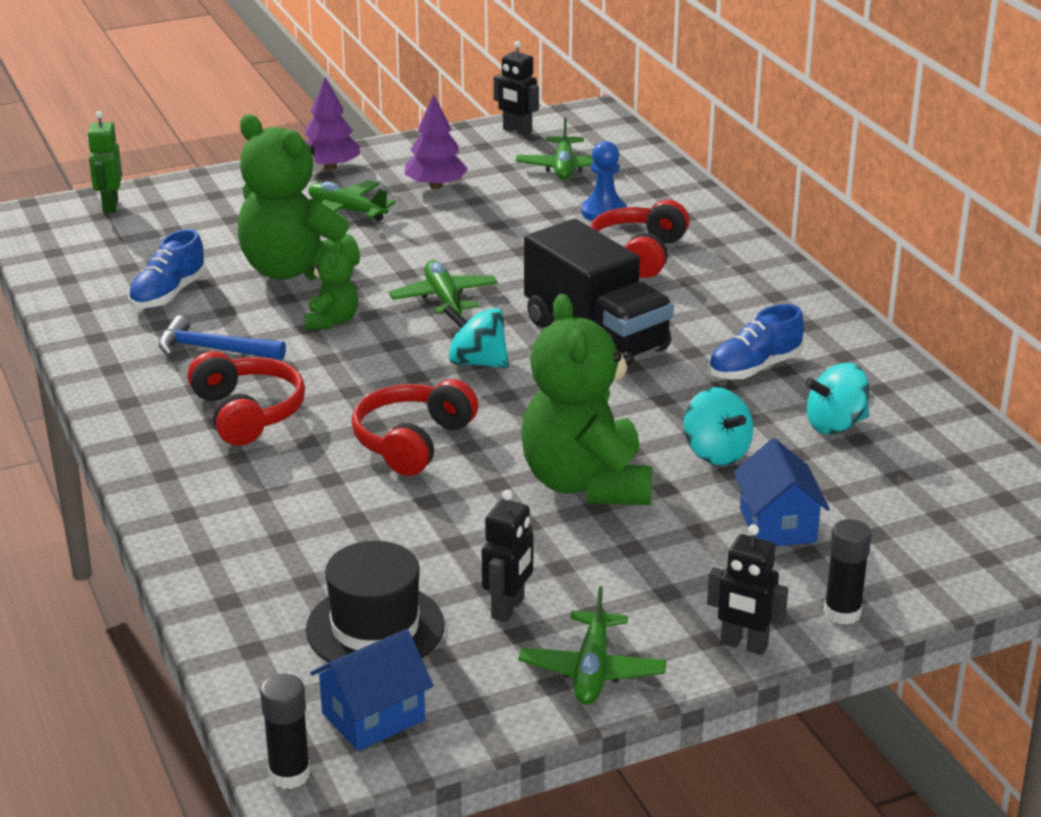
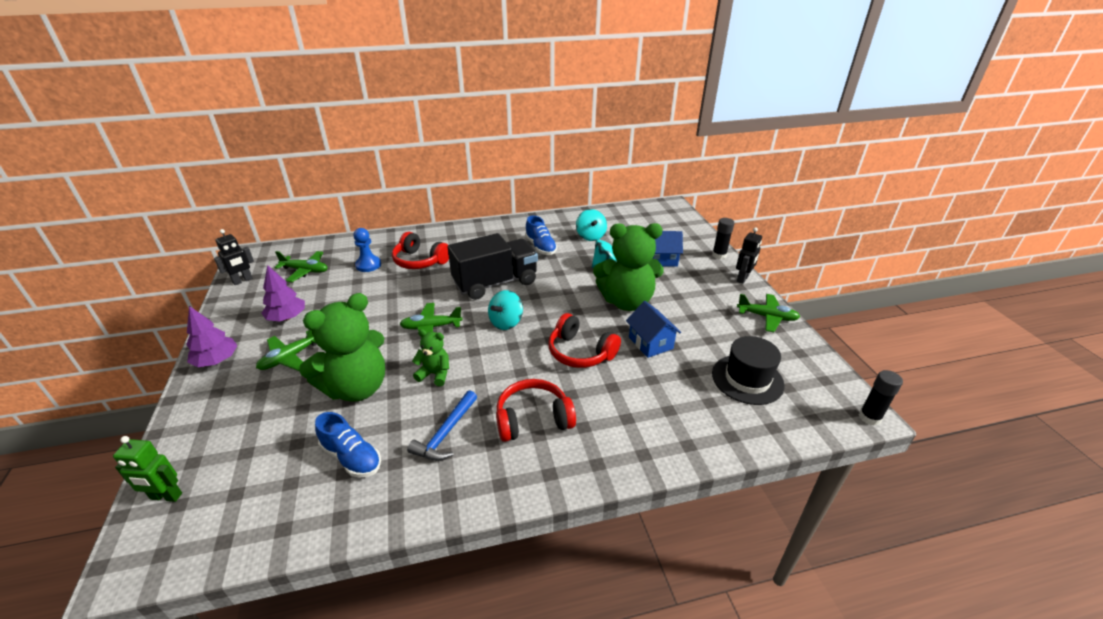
camera: 80 degrees left, 5 degrees up
(373, 716) = (817, 385): blue house -> blue house (650, 343)
(508, 608) = (726, 335): black robot -> none

